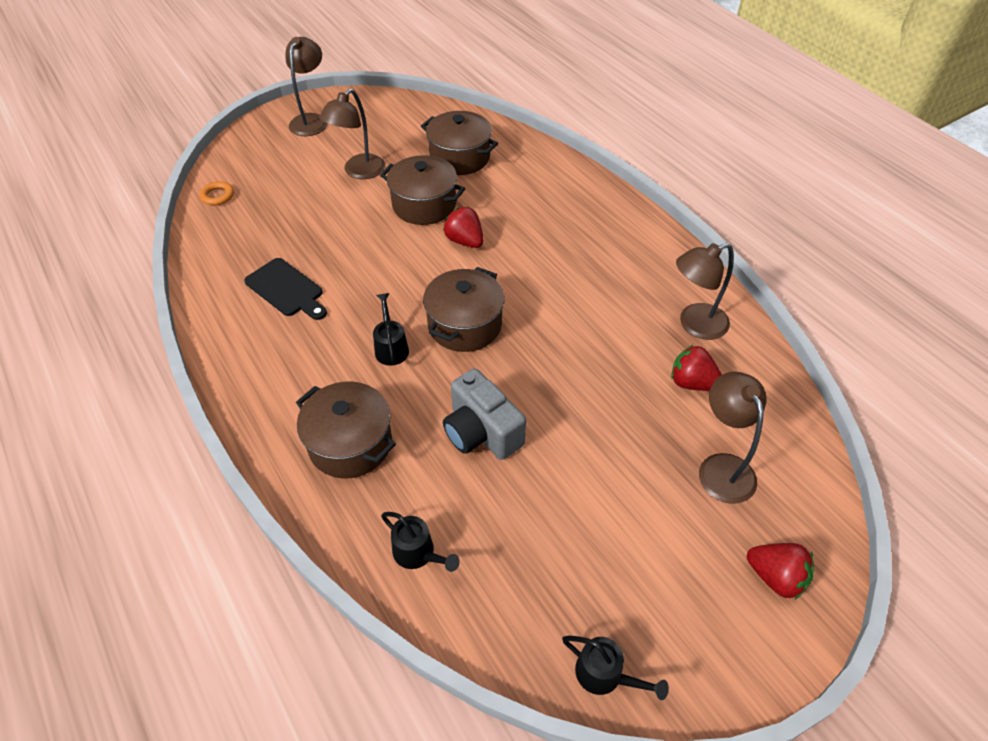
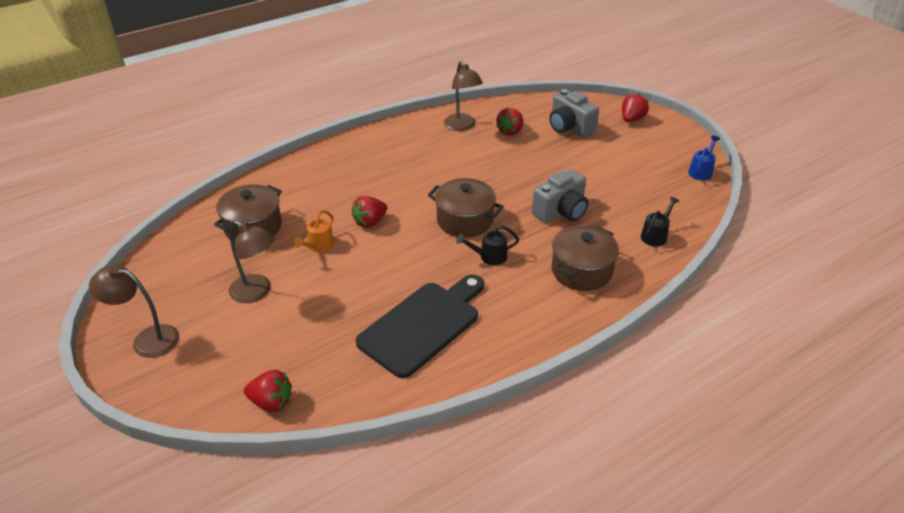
camera: 90 degrees left, 10 degrees down
(217, 196) = (271, 402): orange ring -> red strawberry
(286, 289) = (423, 325): black cutting board -> black cutting board, size x1.67
(424, 205) = (318, 246): brown pot -> orange watering can
(606, 675) = (701, 171): black watering can -> blue watering can
(721, 467) = (569, 127): brown lamp -> grey camera

